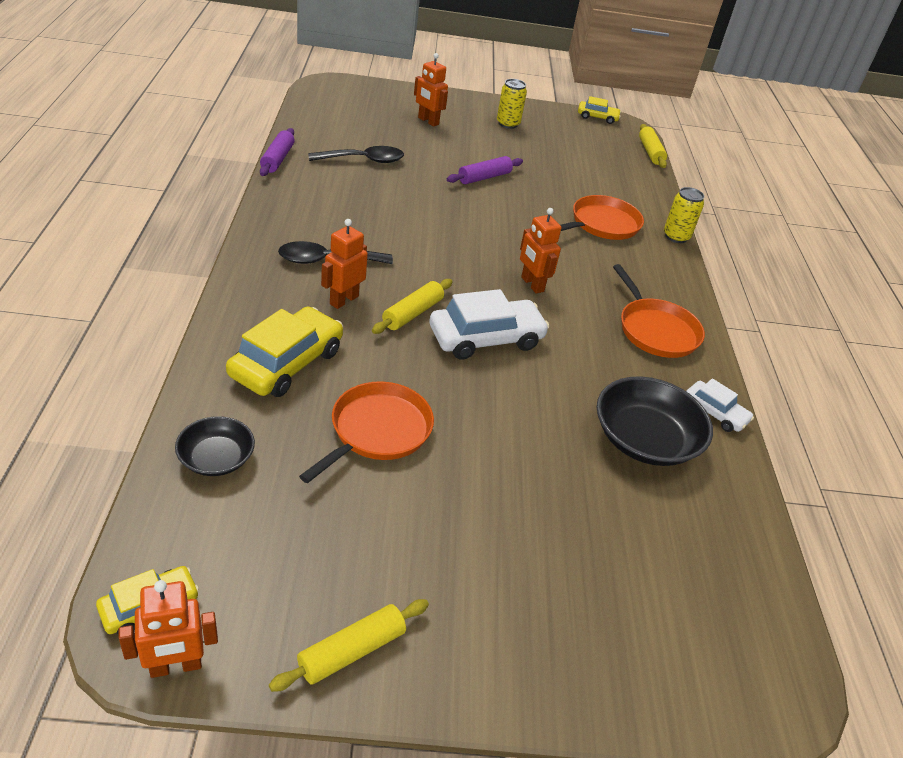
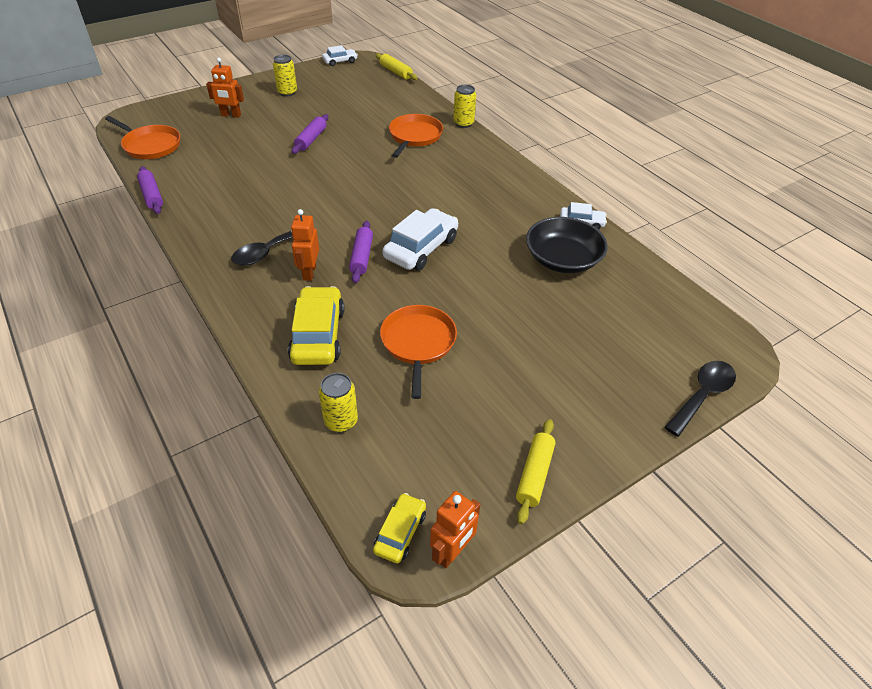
camera: 30 degrees left, 5 degrees up
(216, 458) = (341, 421): black bowl -> yellow can
(363, 160) = (216, 166): black spoon -> black spoon (702, 395)
(413, 313) = (362, 257): yellow rolling pin -> purple rolling pin
(532, 284) = (413, 198): orange robot -> none
(597, 117) = (340, 61): yellow car -> white car
(655, 330) = (507, 190): orange pan -> orange pan (150, 145)

